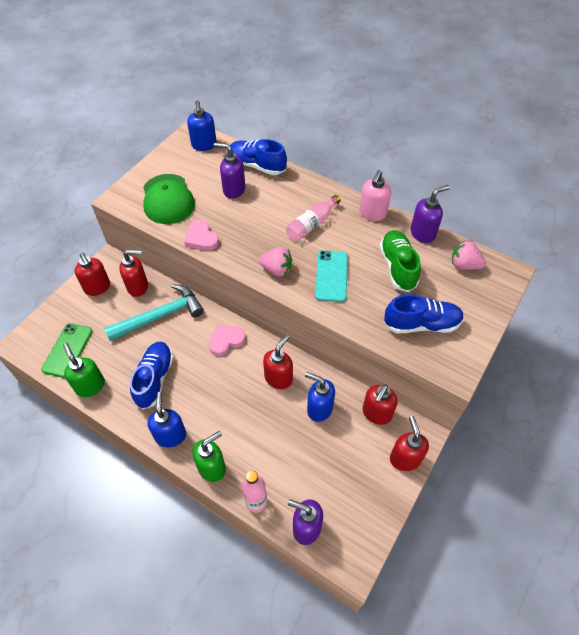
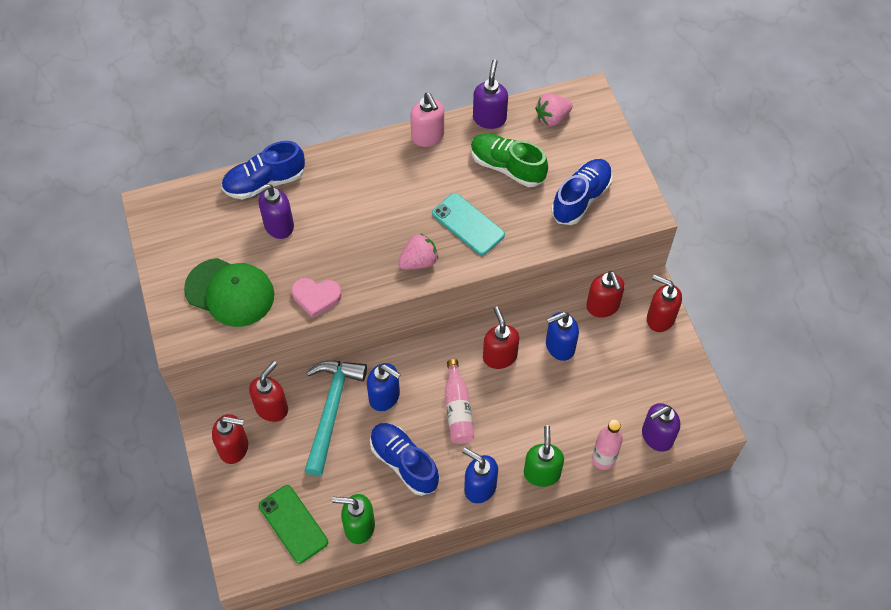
camera: 50 degrees left, 5 degrees up
(204, 145) = (181, 207): blue soap dispenser -> blue soap dispenser (385, 397)
(226, 341) = (417, 371): pink heart -> none
(312, 224) = (392, 193): pink bottle -> pink bottle (458, 409)

